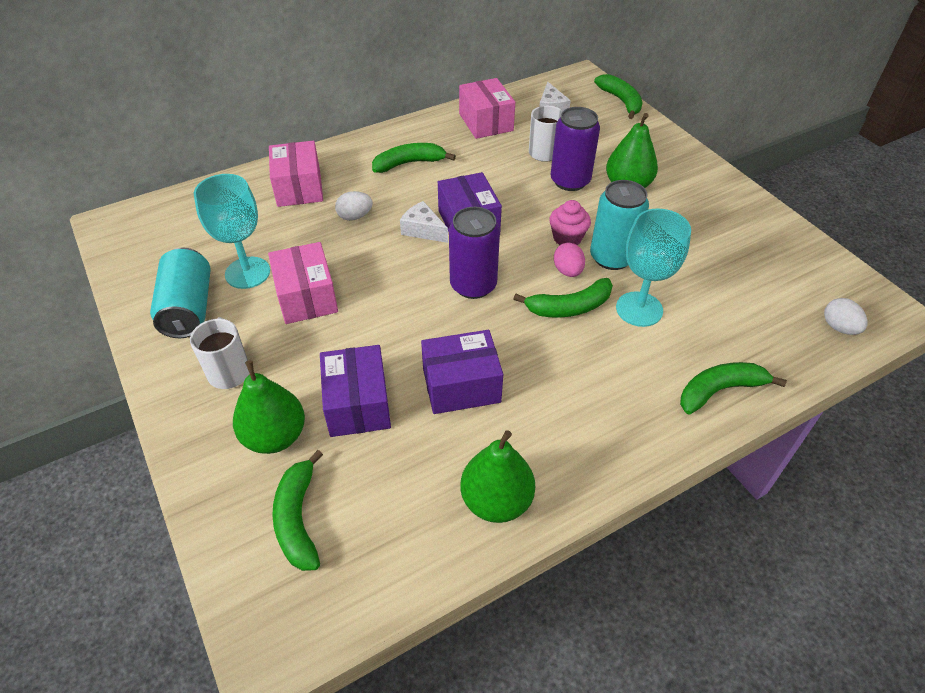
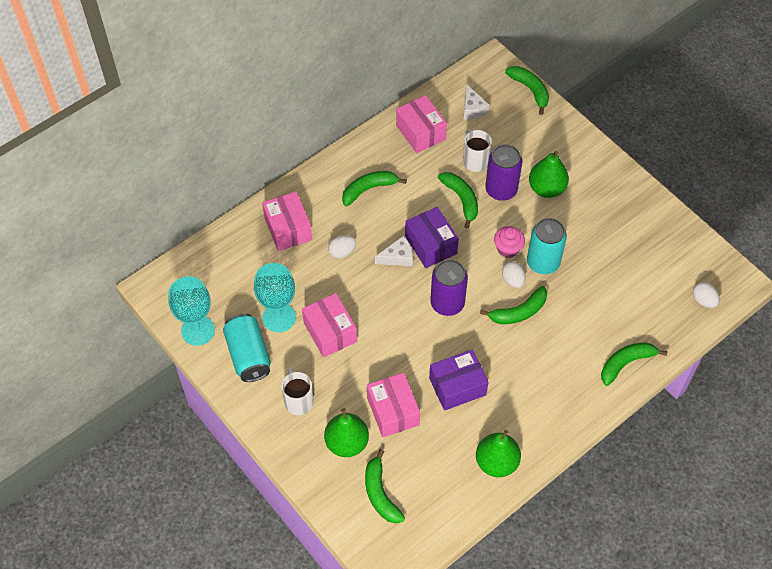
camera: 10 degrees left, 10 degrees up
(357, 404) = (393, 411): purple box -> pink box
(423, 230) = (398, 257): white cheese -> white cheese turned 135 degrees clockwise
(518, 184) = (461, 199): none -> green banana
(568, 271) = (513, 280): pink egg -> white egg
(639, 309) = (567, 306): turquoise goblet -> turquoise goblet (198, 330)

